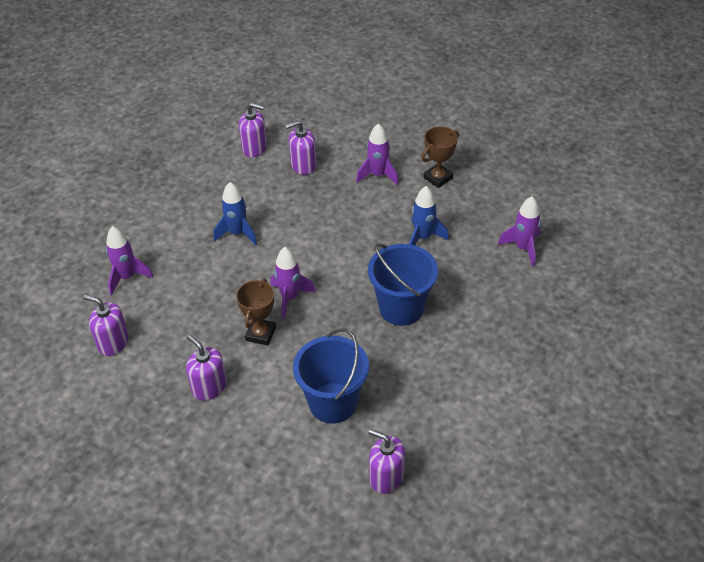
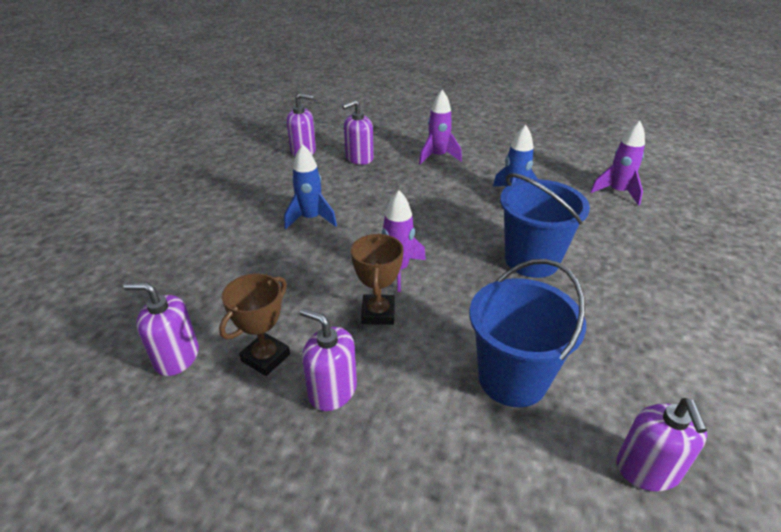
camera: 15 degrees left, 10 degrees down
(127, 277) = (184, 279): purple rocket -> none
(386, 477) = (647, 469): purple soap dispenser -> purple soap dispenser turned 105 degrees counterclockwise
(438, 178) = (497, 152): brown trophy -> brown trophy (265, 357)

